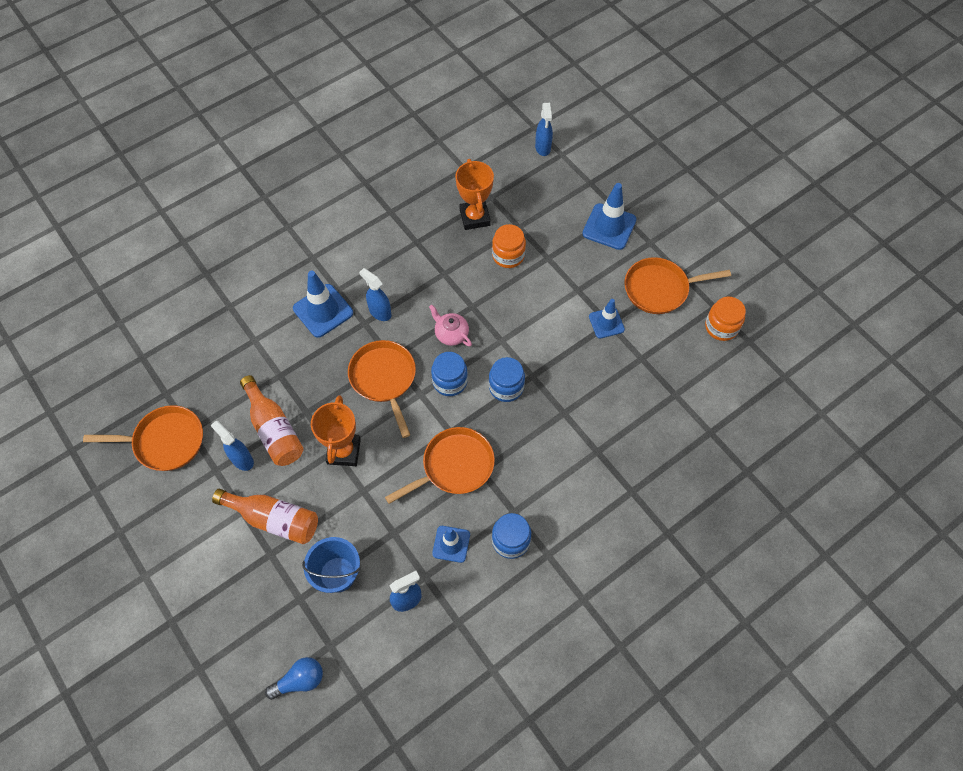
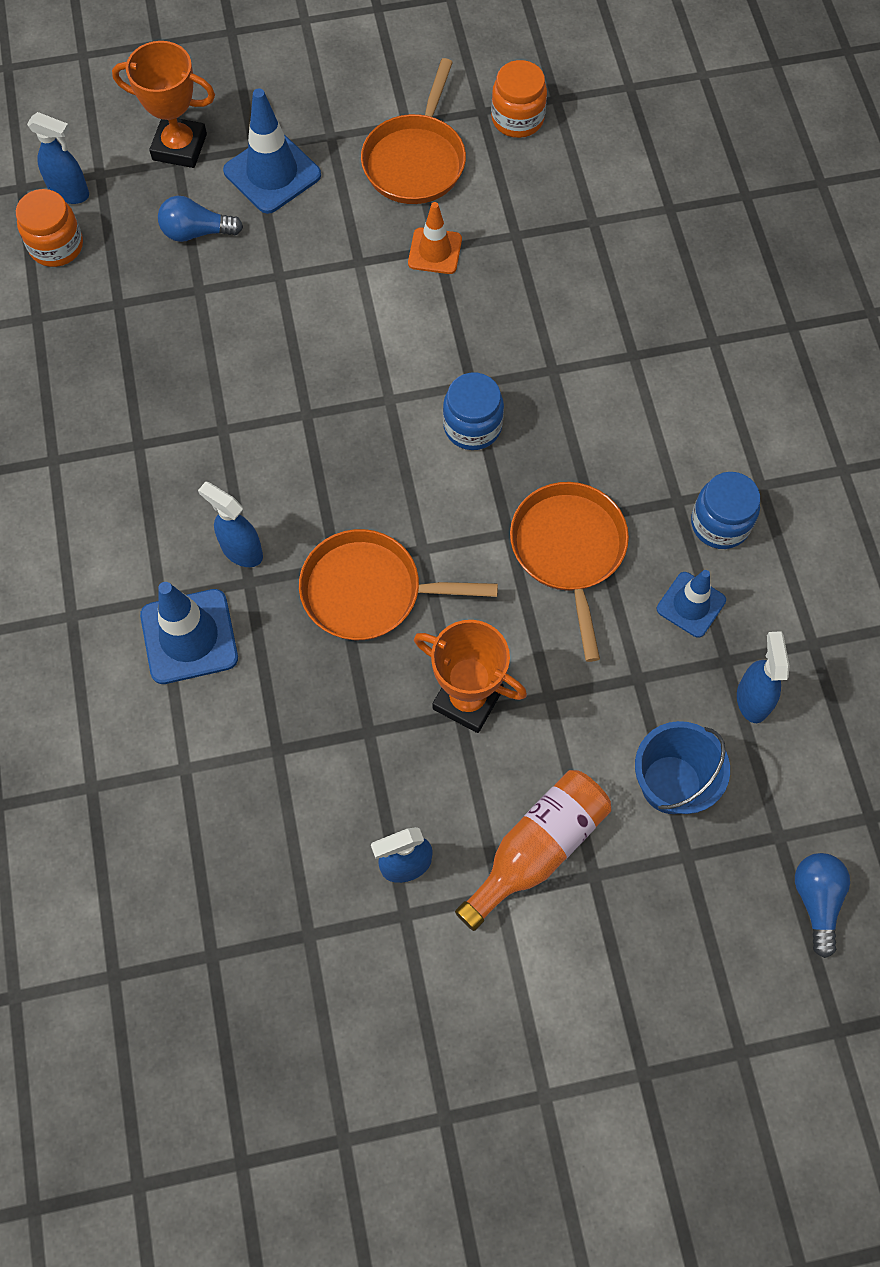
camera: 65 degrees left, 5 degrees up
(165, 441) = (308, 985): orange pan -> none
(274, 430) = (376, 794): orange bottle -> none
(380, 312) = (241, 550): blue spray bottle -> blue spray bottle turned 60 degrees clockwise
(450, 381) = (423, 499): blue jar -> none
(451, 334) = (339, 463): pink teapot -> none
(475, 217) = (143, 342): orange trophy -> orange trophy (179, 147)
(508, 255) = (243, 326): orange jar -> orange jar (56, 246)
(552, 210) = (197, 232): none -> blue light bulb
(606, 323) = (435, 251): blue traffic cone -> orange traffic cone

